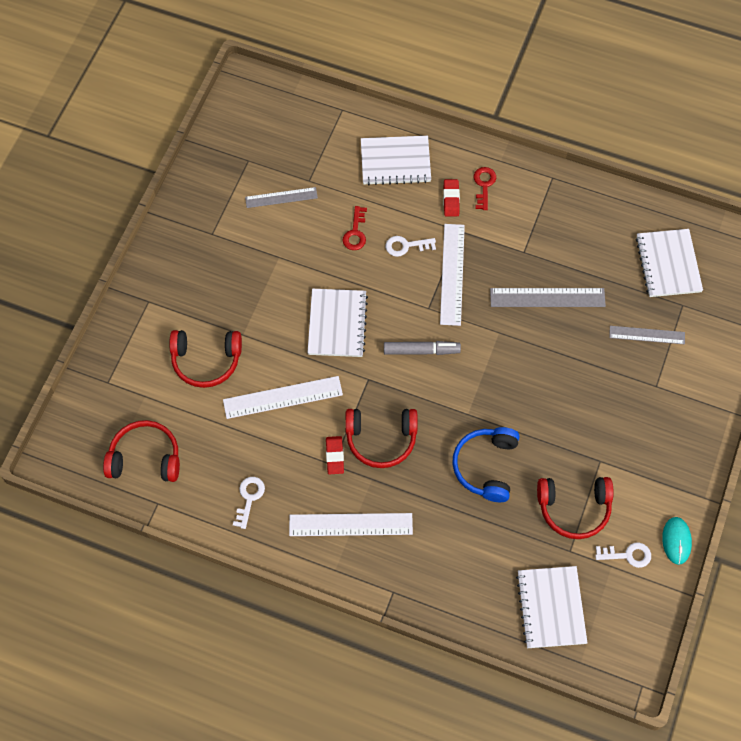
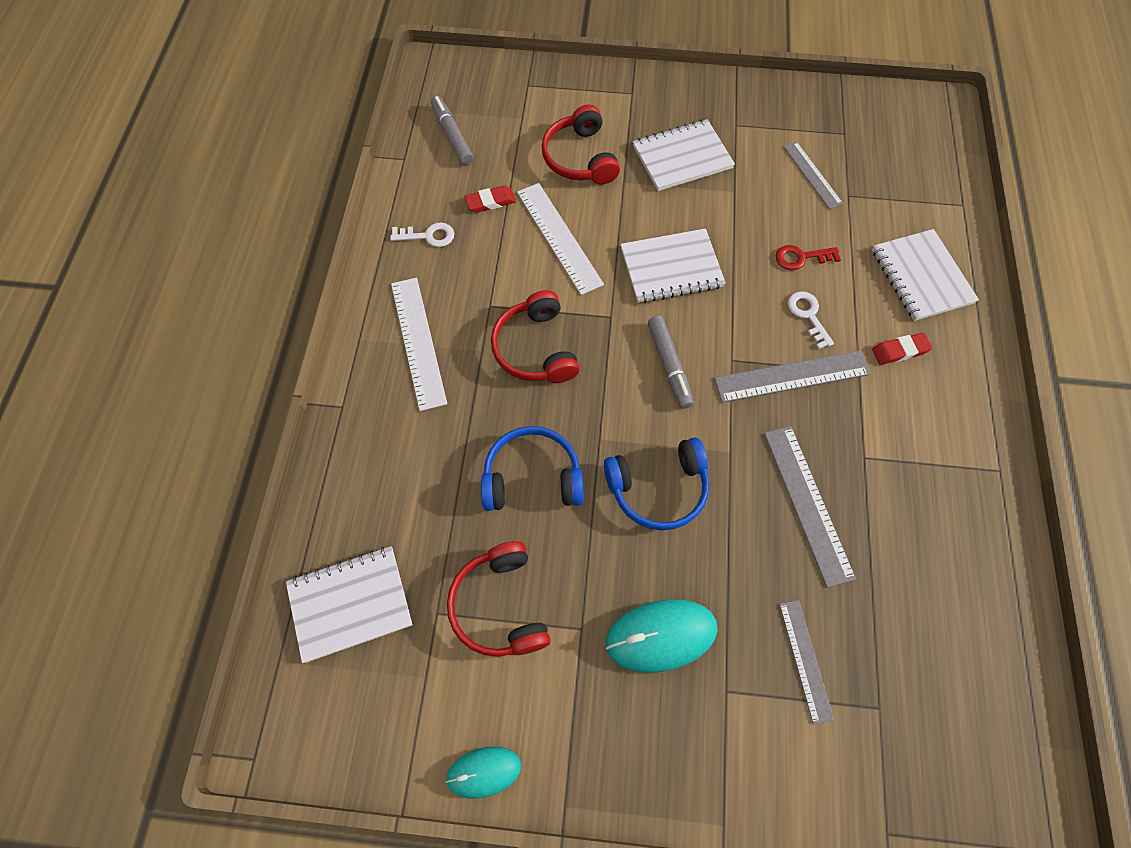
camera: 75 degrees right, 0 degrees up
(145, 458) = (452, 136): red headphones -> grey marker
(334, 456) = (500, 305): red eraser -> red eraser (490, 202)
(452, 274) = (791, 376): white ruler -> grey ruler
(484, 185) = (941, 385): red key -> none
(515, 386) = (658, 488): none -> blue headphones
(614, 413) = (661, 636): none -> turquoise mouse
(627, 555) = (446, 699): white key -> none
(668, 264) = (939, 671): white notebook -> white notebook (682, 157)

